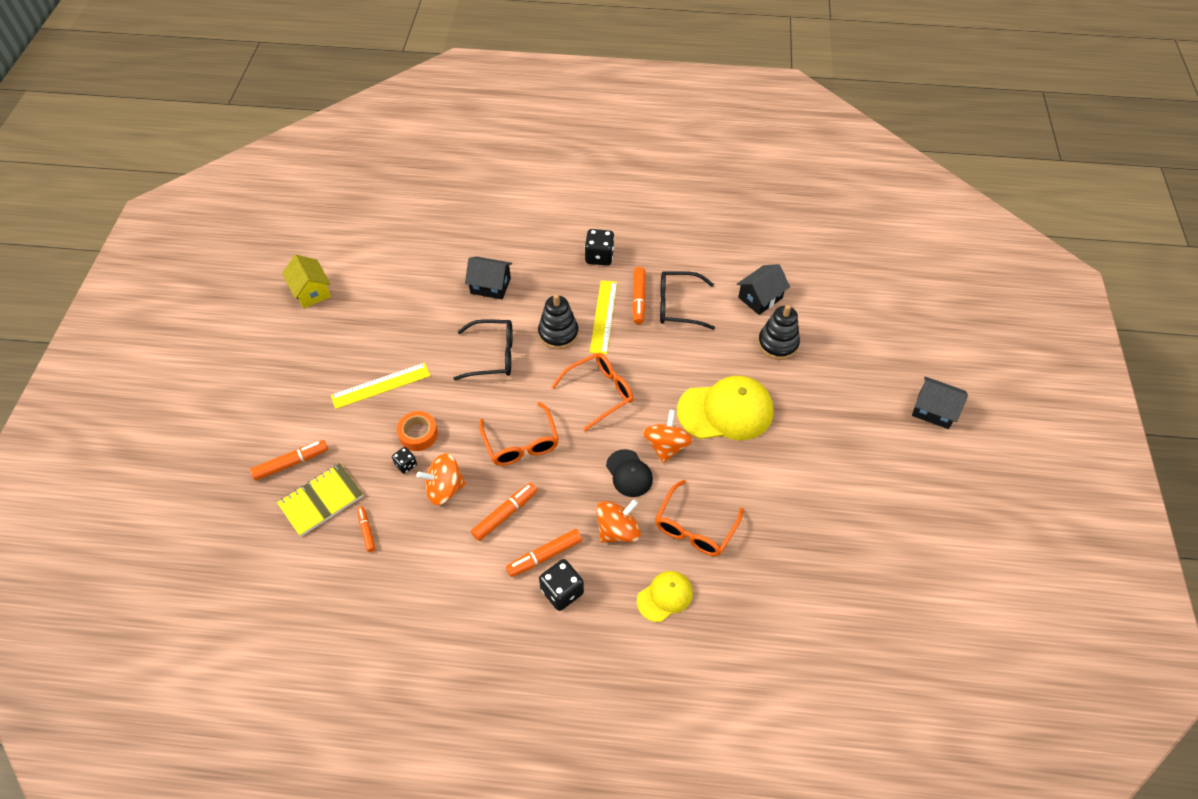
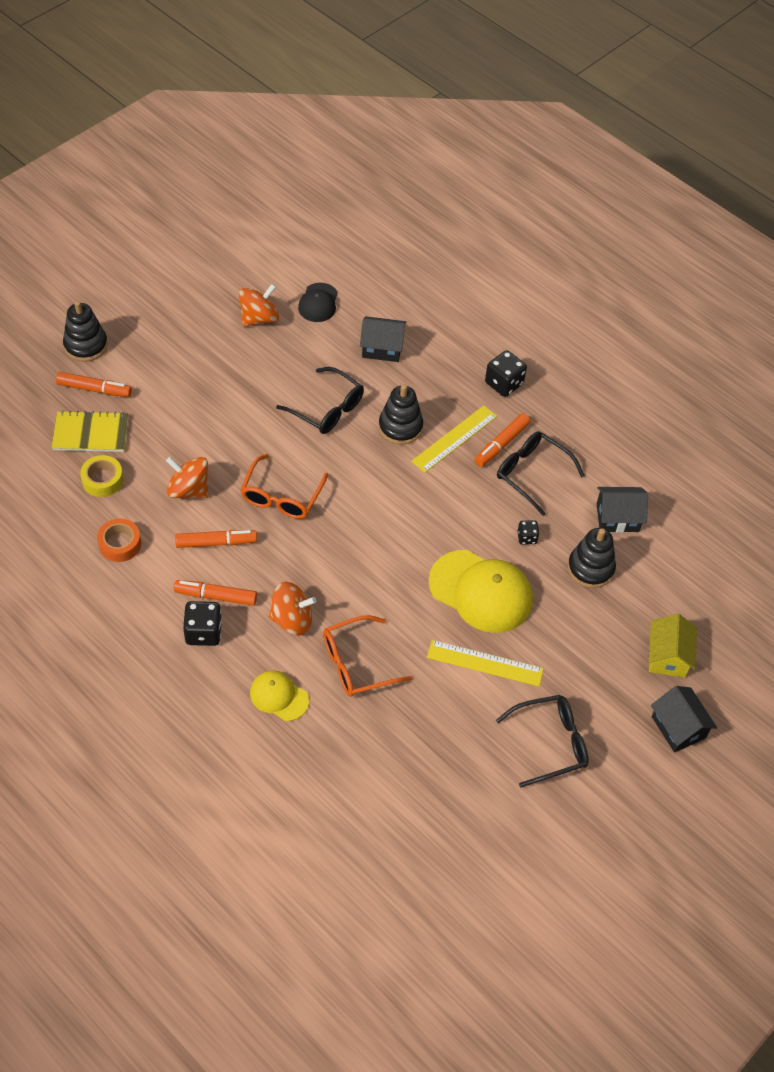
camera: 35 degrees right, 0 degrees up
(251, 433) = (86, 345): none -> black stacking toy
(311, 291) = (230, 258): yellow house -> yellow house (667, 656)
(366, 531) = (102, 480): orange marker -> yellow tape
(381, 386) = (215, 373): yellow ruler -> yellow ruler (485, 663)
(406, 464) = (177, 450): black dice -> black dice (527, 537)
(418, 434) = (208, 433): orange tape -> orange tape (120, 544)
(490, 285) = (382, 348): black house -> black house turned 45 degrees counterclockwise
(599, 392) = (386, 500): orange glasses -> none
(629, 473) = (345, 582): black cap -> black cap (318, 303)
(665, 596) = (279, 696): yellow cap -> yellow cap turned 150 degrees counterclockwise
(666, 446) = (399, 583): orange spinning top -> orange spinning top (259, 318)
(872, 483) = (550, 743): none -> black glasses

